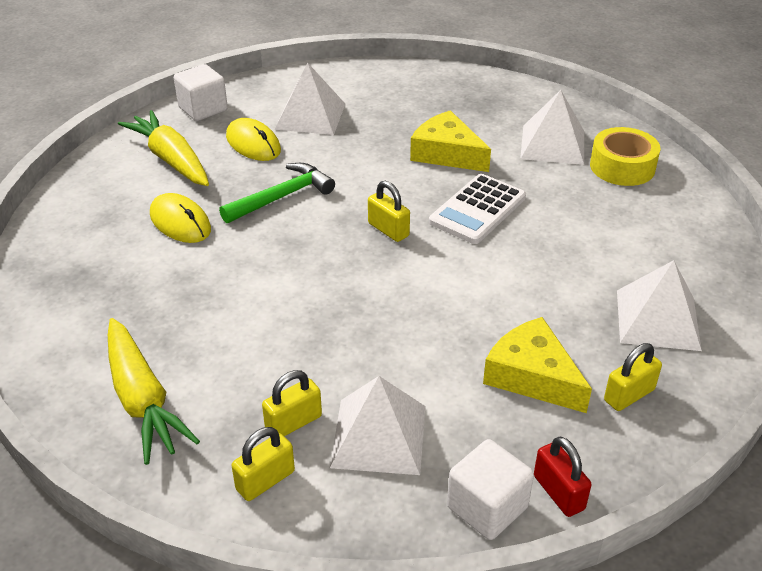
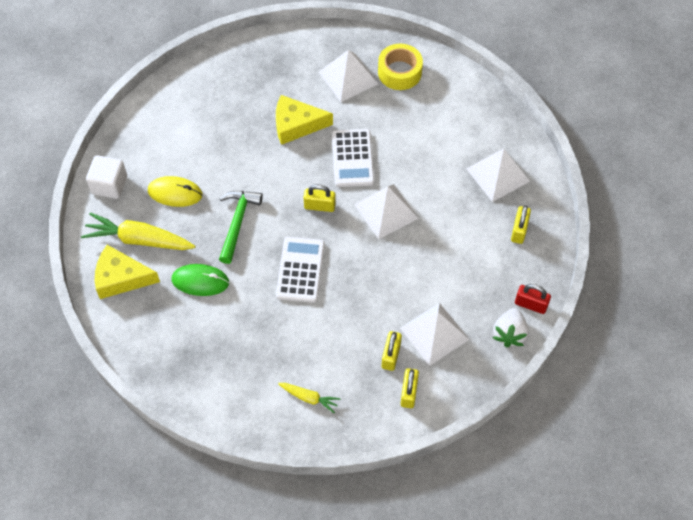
camera: 40 degrees left, 20 degrees up
(142, 400) = (309, 398): yellow carrot -> yellow carrot, size x0.52
(180, 222) = (200, 281): yellow mouse -> green mouse
(295, 272) = (300, 270): none -> white calculator
(310, 116) = (185, 146): white pyramid -> white pyramid (386, 211)
(487, 507) = (509, 333): white cube -> white strawberry
(532, 376) = (470, 250): yellow cheese -> yellow cheese (121, 278)

